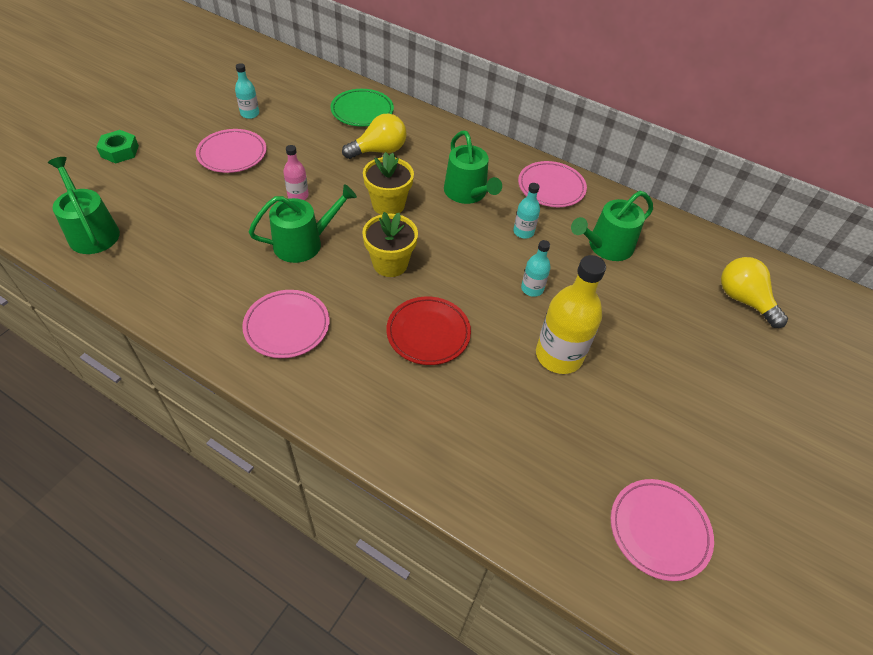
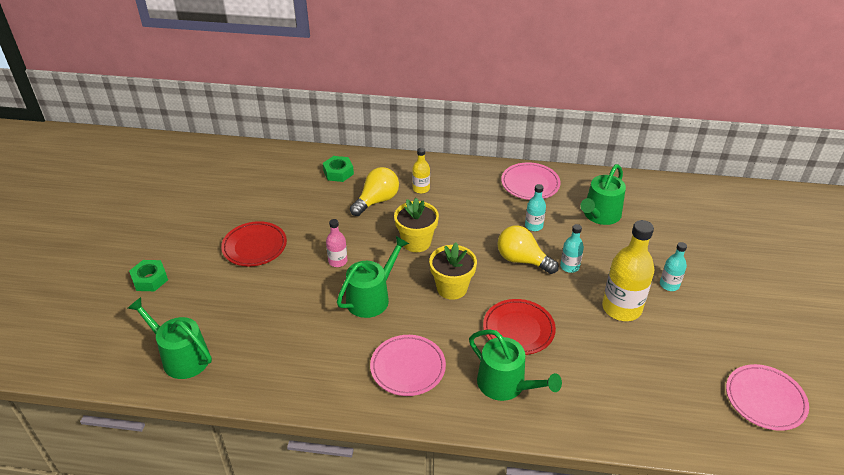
camera: 20 degrees left, 10 degrees down
(232, 154) = (254, 246): pink plate -> red plate
(250, 114) = (243, 207): turquoise bottle -> turquoise bottle (669, 285)
(362, 111) = (338, 172): green plate -> green nut
(432, 154) = (421, 189): none -> yellow bottle
(467, 193) = (471, 211): green watering can -> green watering can (506, 385)
(743, 300) = (716, 219): yellow light bulb -> yellow light bulb (522, 260)

